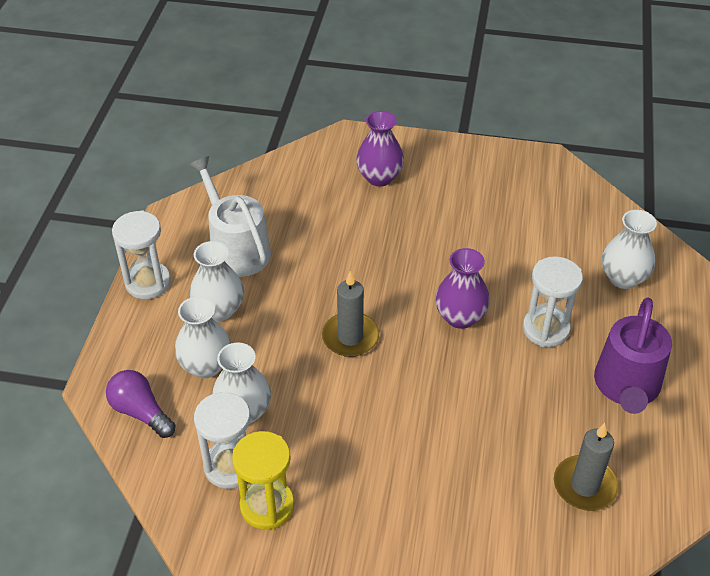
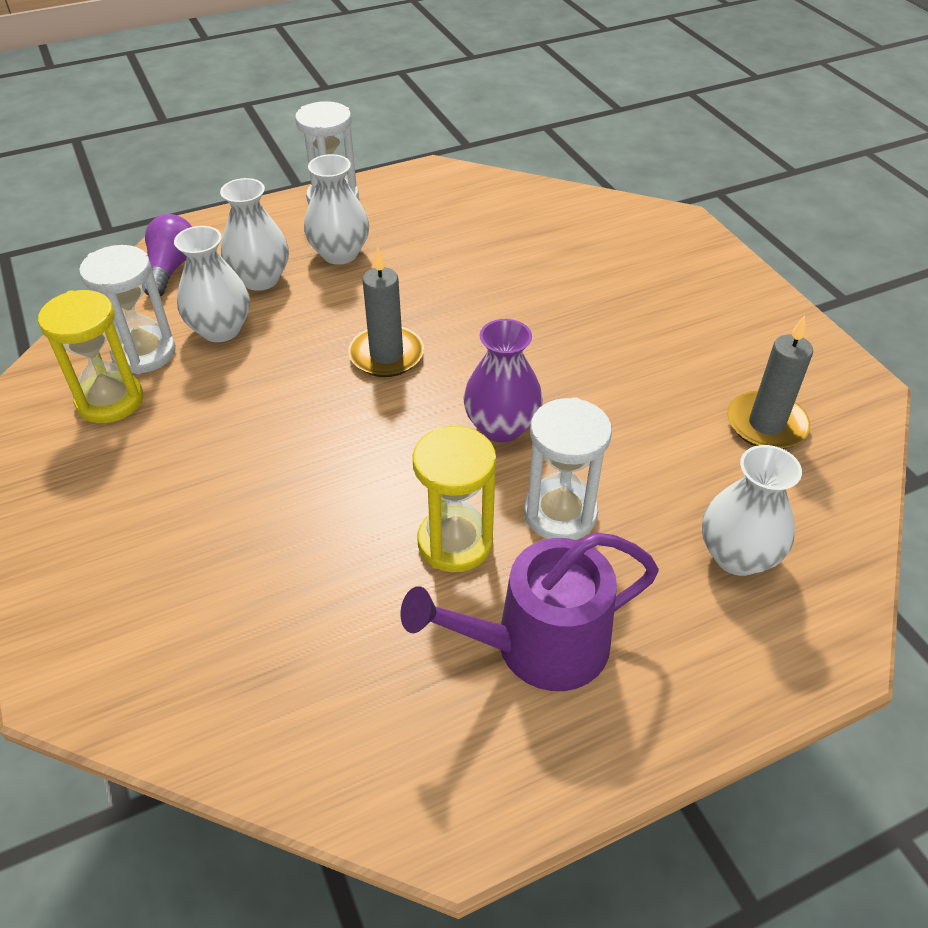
camera: 55 degrees right, 0 degrees up
(236, 249) = (431, 226): white watering can -> none
(379, 177) = (647, 269): purple vase -> none
(534, 384) = (455, 542): none -> yellow hourglass
(585, 485) = (325, 671): grey candle -> grey candle (766, 424)

